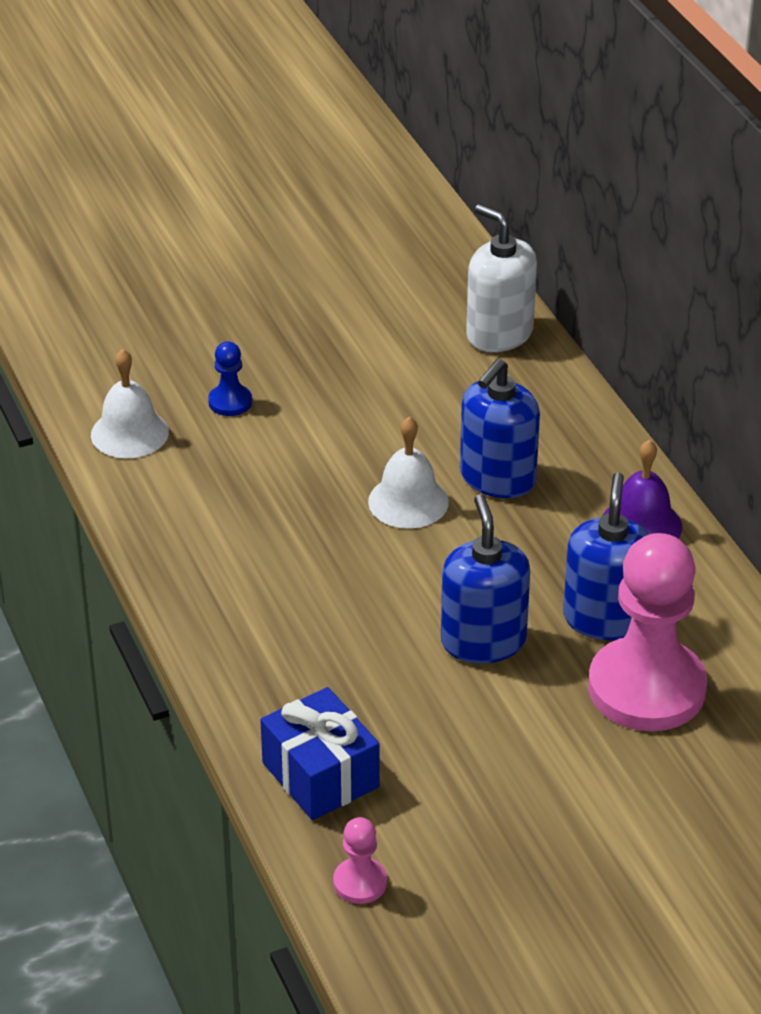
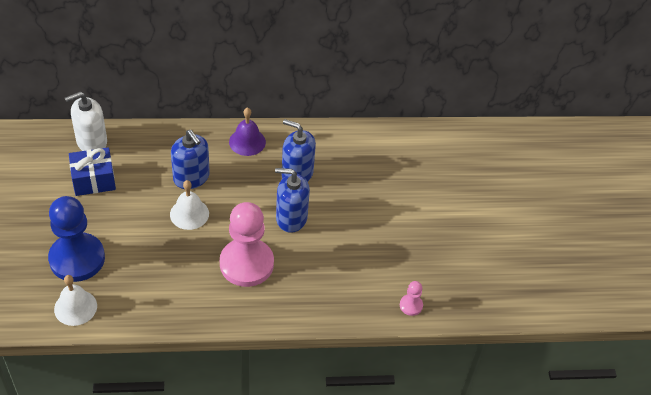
camera: 75 degrees left, 10 degrees up
(230, 402) = (77, 259): blue pawn -> blue pawn, size x2.36
(320, 775) = (345, 300): blue gift -> blue gift (94, 180)
(646, 688) = (342, 176): pink pawn -> pink pawn (246, 264)

